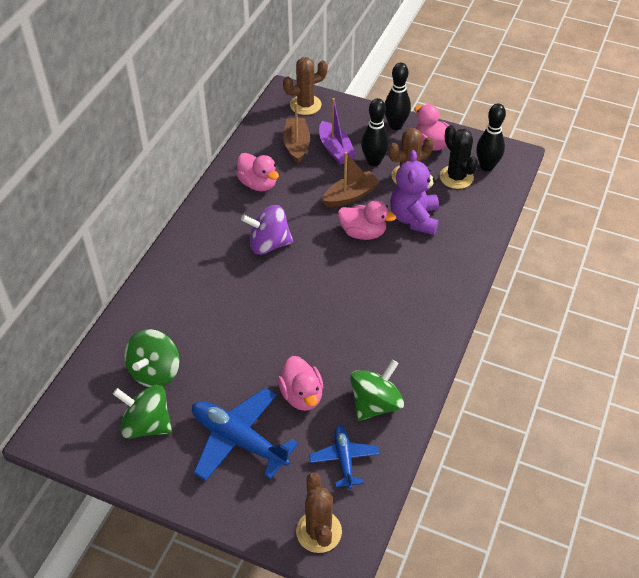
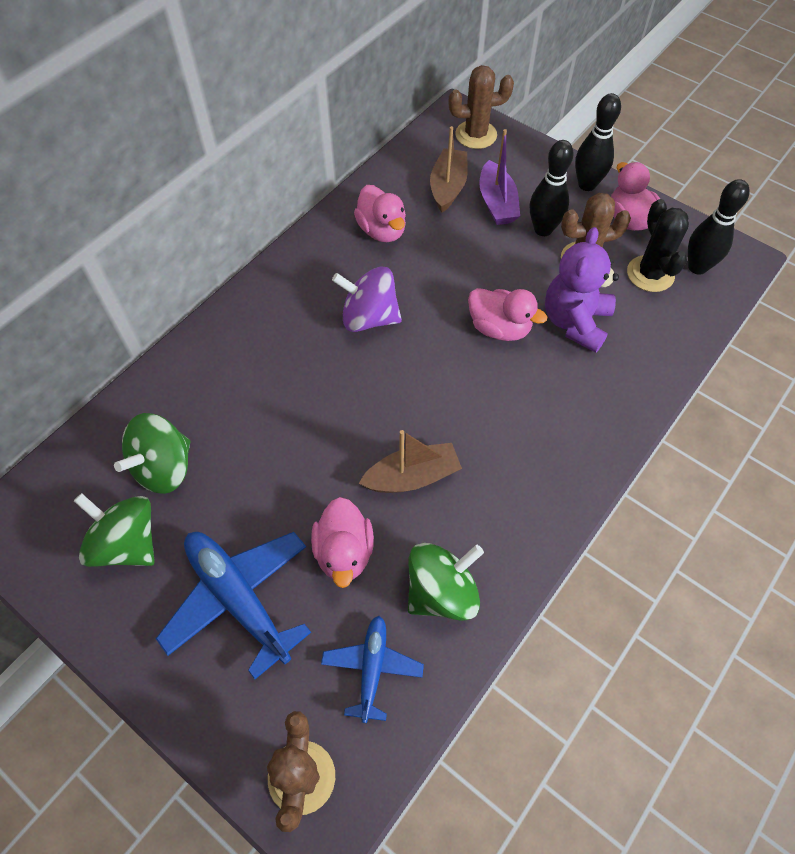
camera: 15 degrees right, 10 degrees up
(350, 196) = (498, 272): brown boat -> brown boat (412, 477)

